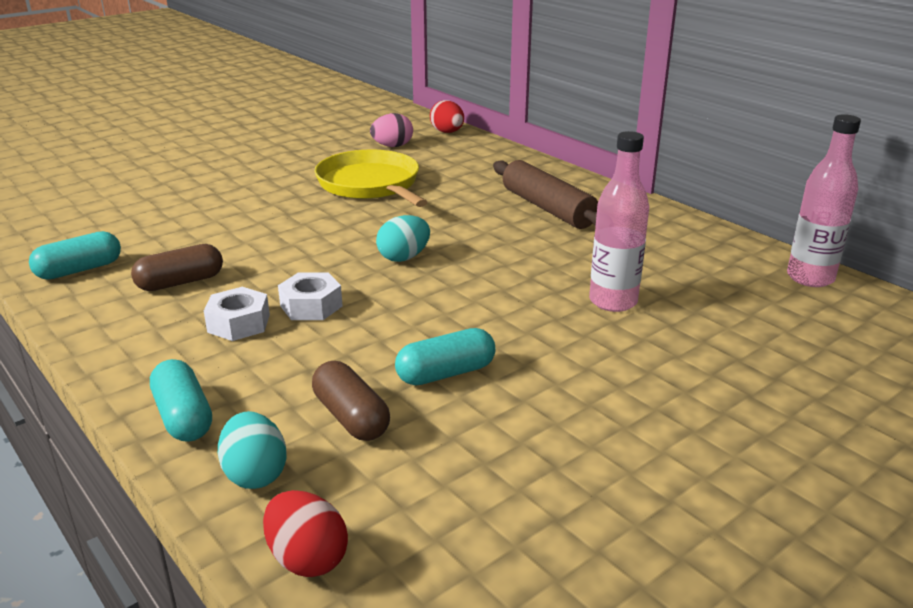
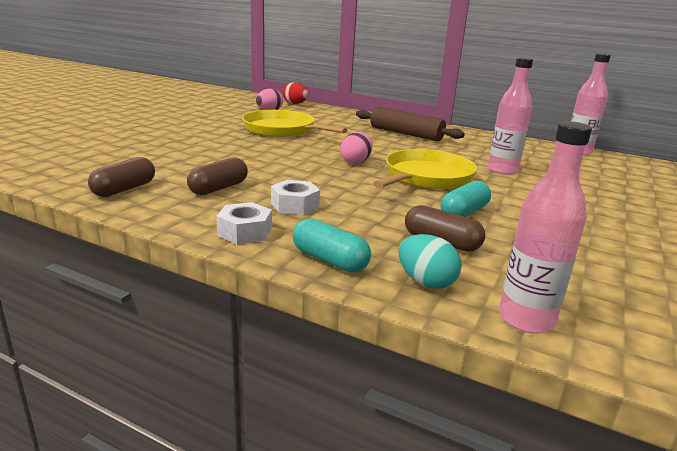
camera: 25 degrees left, 5 degrees down
(79, 270) = (124, 189): turquoise capsule -> brown capsule
(307, 559) = (526, 319): red egg -> pink bottle
(311, 306) = (331, 191): white nut -> white nut (245, 232)
(404, 257) = (355, 162): turquoise egg -> pink egg
(473, 299) = (426, 177): none -> yellow pan

